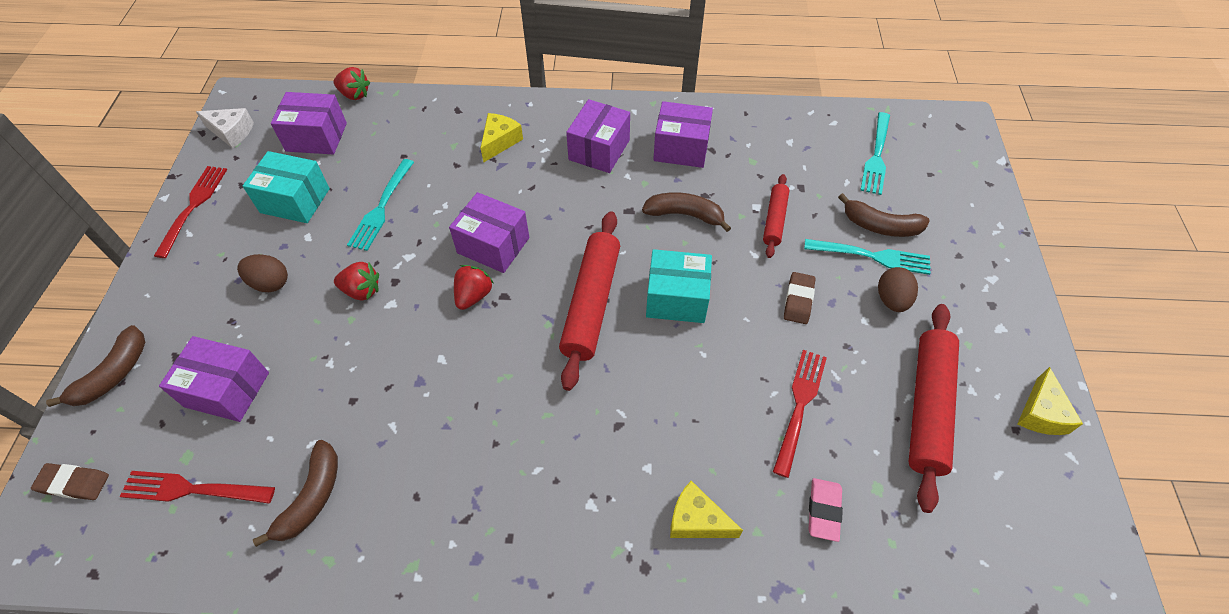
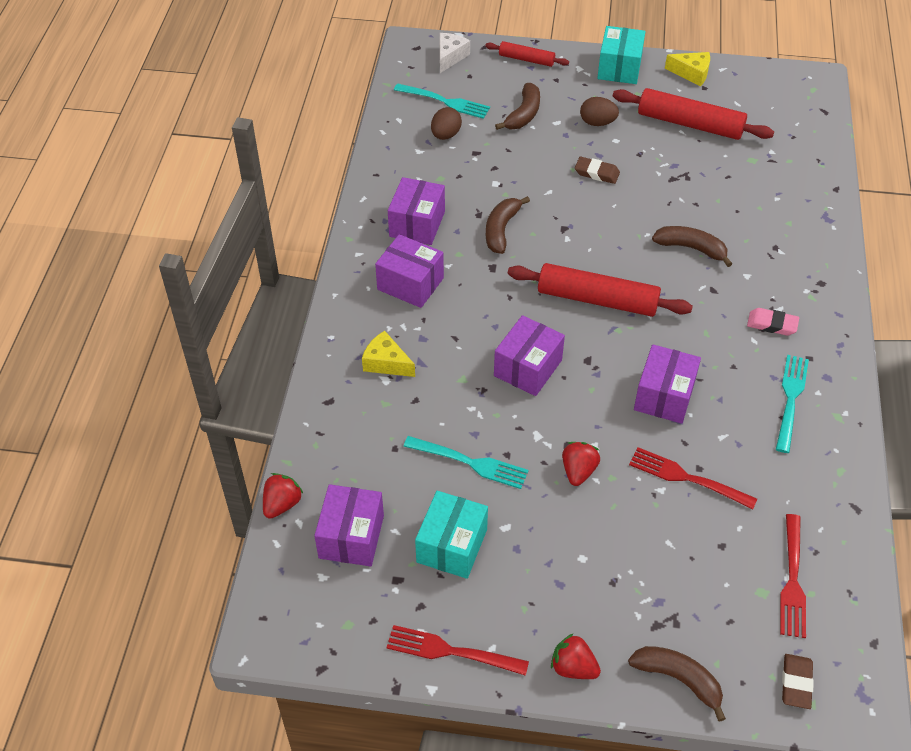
camera: 85 degrees left, 5 degrees down
(227, 389) = (692, 571): purple box -> purple box (664, 396)
(232, 132) = (327, 632): white cheese -> white cheese (450, 57)
(270, 283) = (566, 553): brown egg -> brown egg (445, 135)
(312, 497) = (791, 488): brown banana -> brown banana (691, 248)
(473, 295) = (586, 382): red strawberry -> red strawberry (573, 667)
(677, 298) = (593, 244): turquoise box -> turquoise box (619, 68)
(696, 520) = (784, 252): yellow cheese -> none
(774, 220) = (512, 174): red rolling pin -> red rolling pin (526, 59)
(799, 406) = (691, 187): red fork -> red fork (687, 478)
(824, 510) = (771, 188): pink eraser -> pink eraser (772, 324)
(872, 256) = (554, 125): turquoise fork -> turquoise fork (790, 399)

